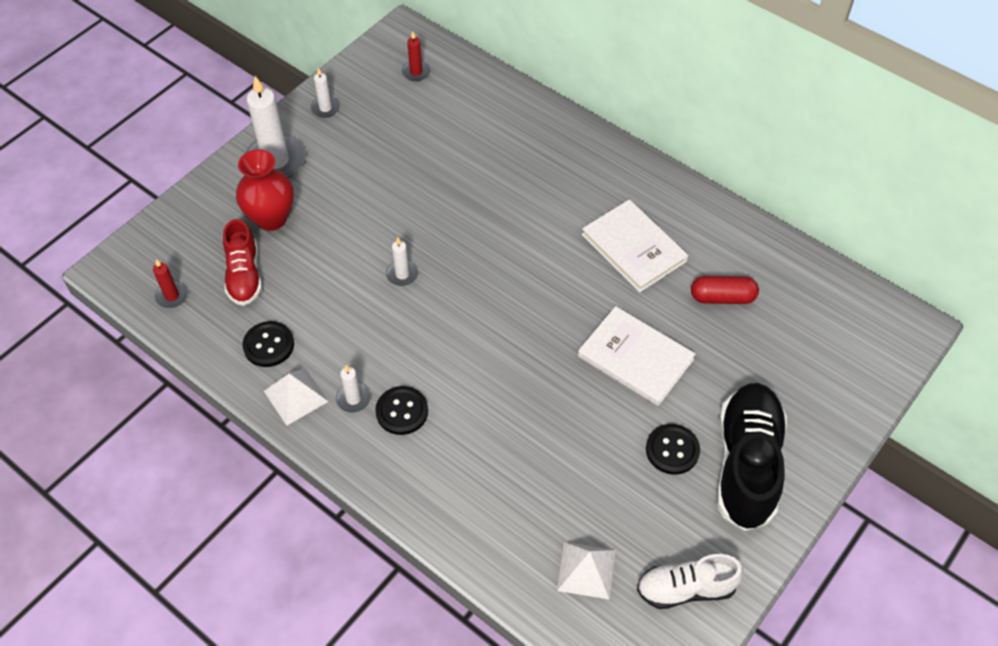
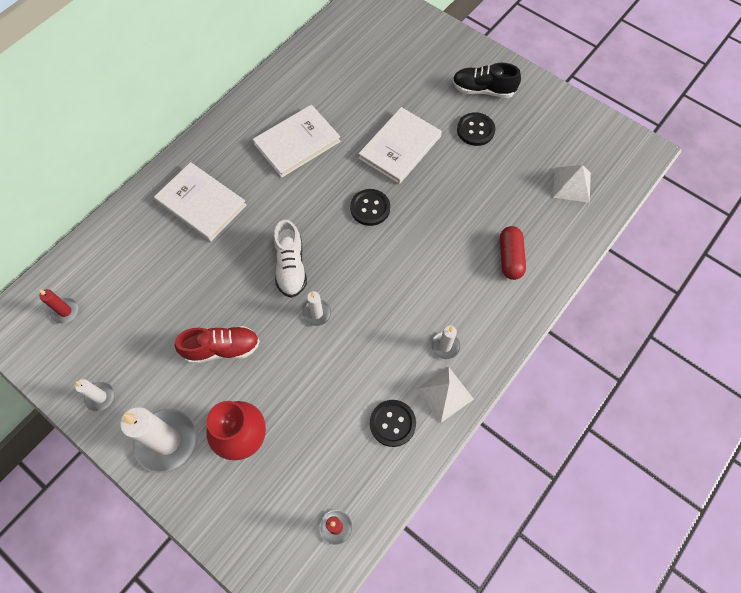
camera: 90 degrees left, 10 degrees up
(244, 275) = (312, 456): red shoe -> red shoe (222, 348)
(402, 411) = (455, 307): black button -> black button (370, 208)
(543, 164) = (201, 203): none -> white book
(686, 588) = (576, 130): white shoe -> white shoe (291, 267)
(722, 297) = (346, 91): red capsule -> red capsule (510, 258)
(746, 464) = (483, 90): black shoe -> black shoe, size x0.60

